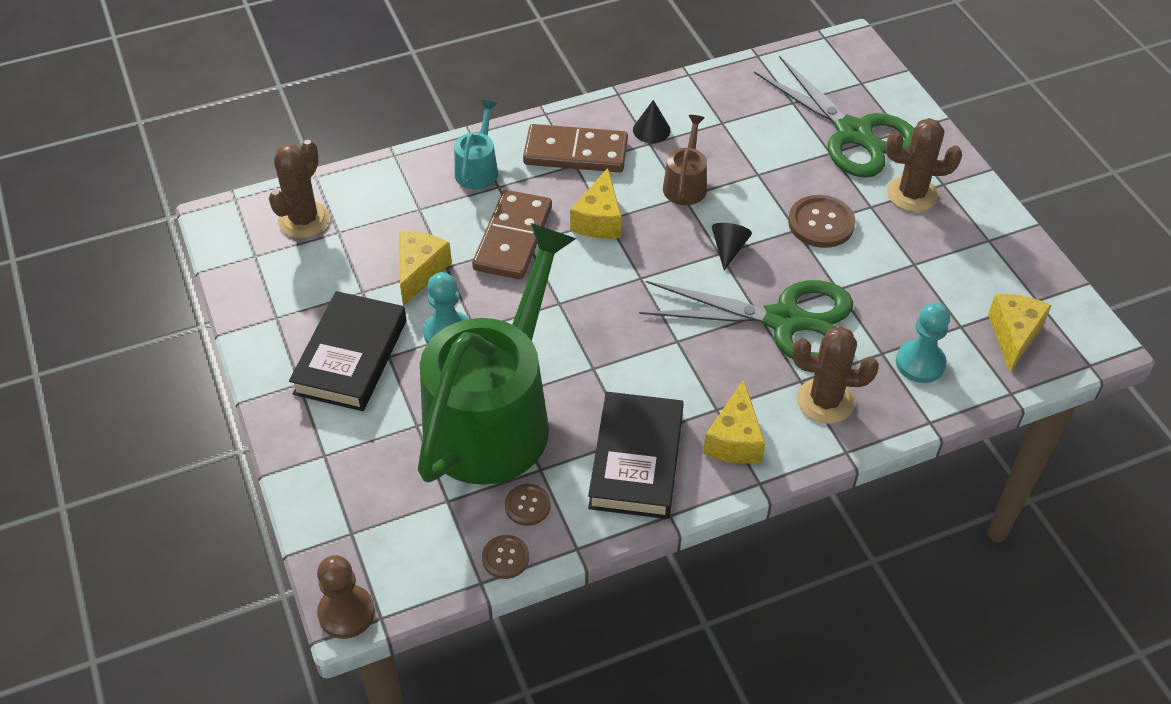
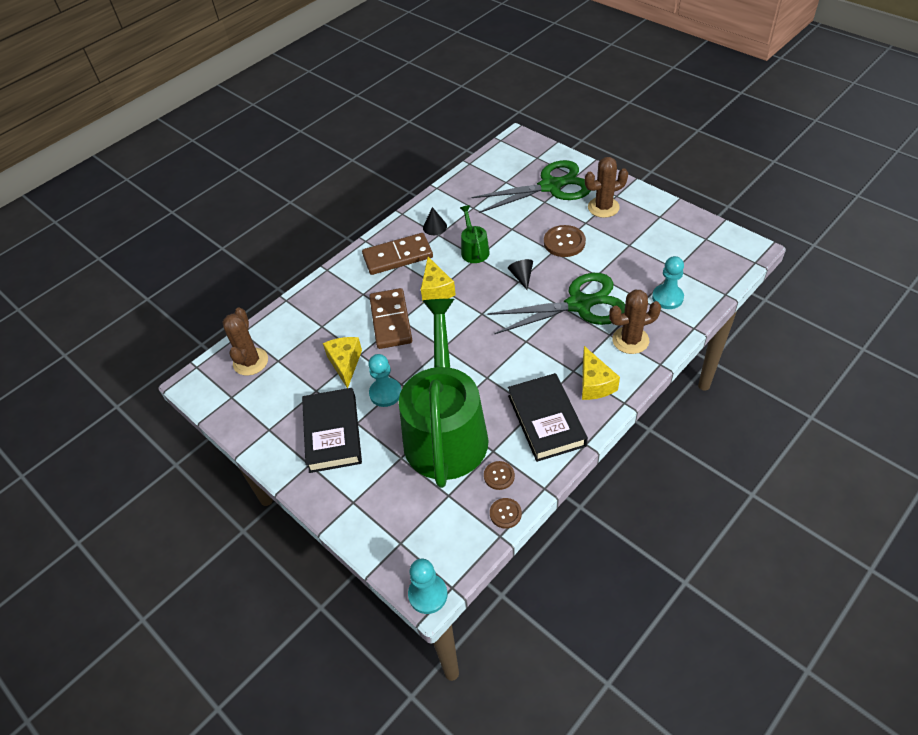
camera: 20 degrees left, 0 degrees up
(346, 613) = (428, 594): brown pawn -> turquoise pawn
(478, 169) = (344, 288): turquoise watering can -> none
(685, 184) = (474, 250): brown watering can -> green watering can
(853, 133) = (550, 186): green scissors -> green scissors turned 45 degrees counterclockwise
(1013, 335) = (706, 262): yellow cheese -> none

